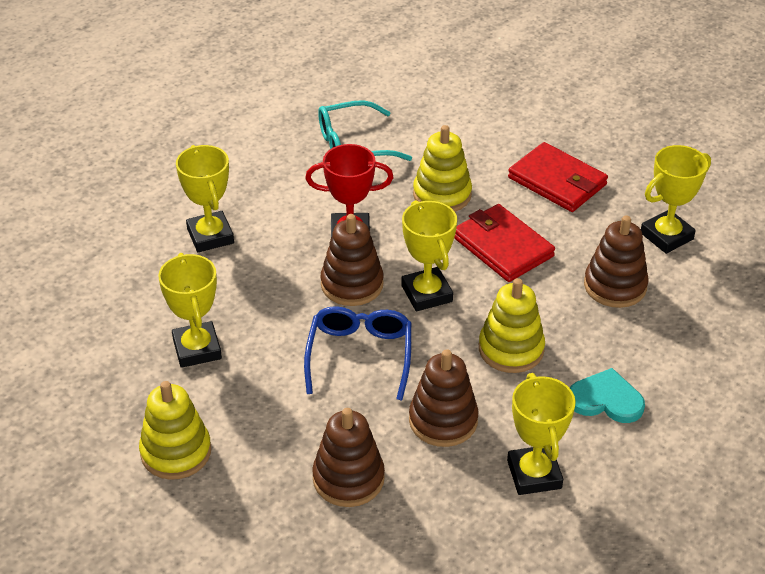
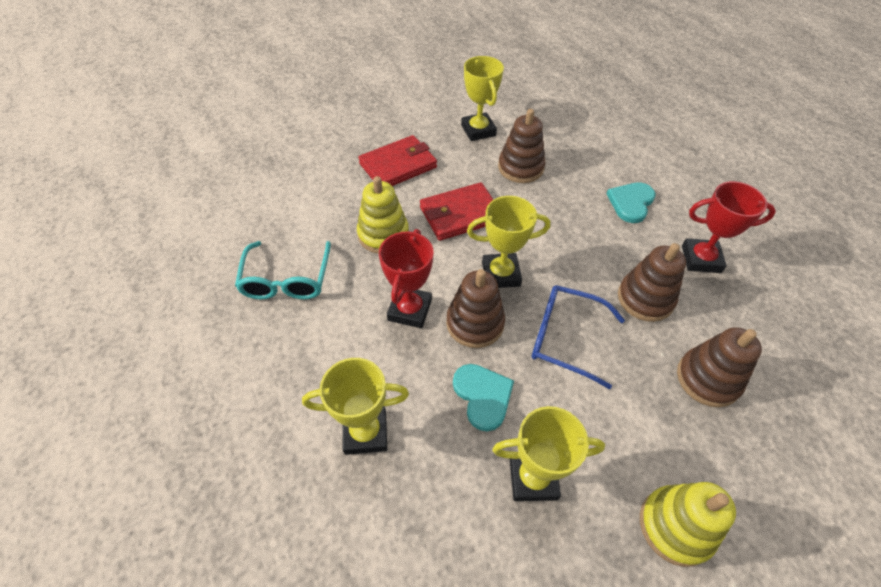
camera: 75 degrees left, 10 degrees up
(269, 303) = (483, 396): none -> turquoise heart
(511, 349) = (574, 239): yellow stacking toy -> none
(534, 474) = (701, 259): yellow trophy -> red trophy

